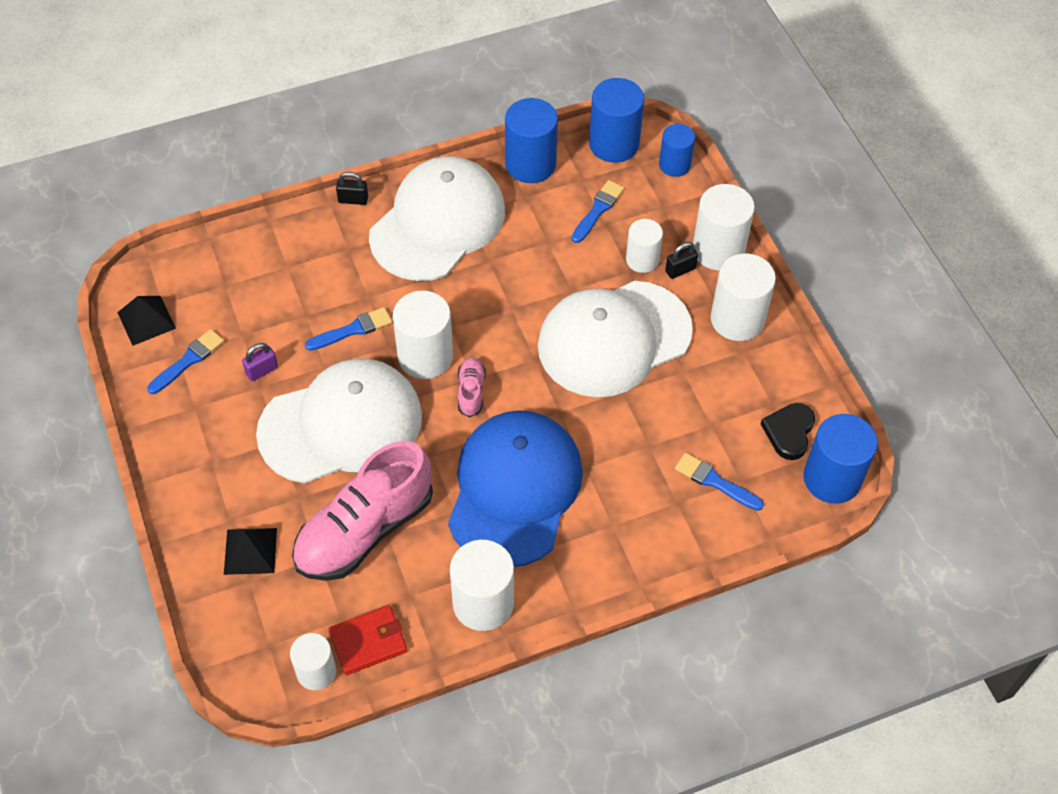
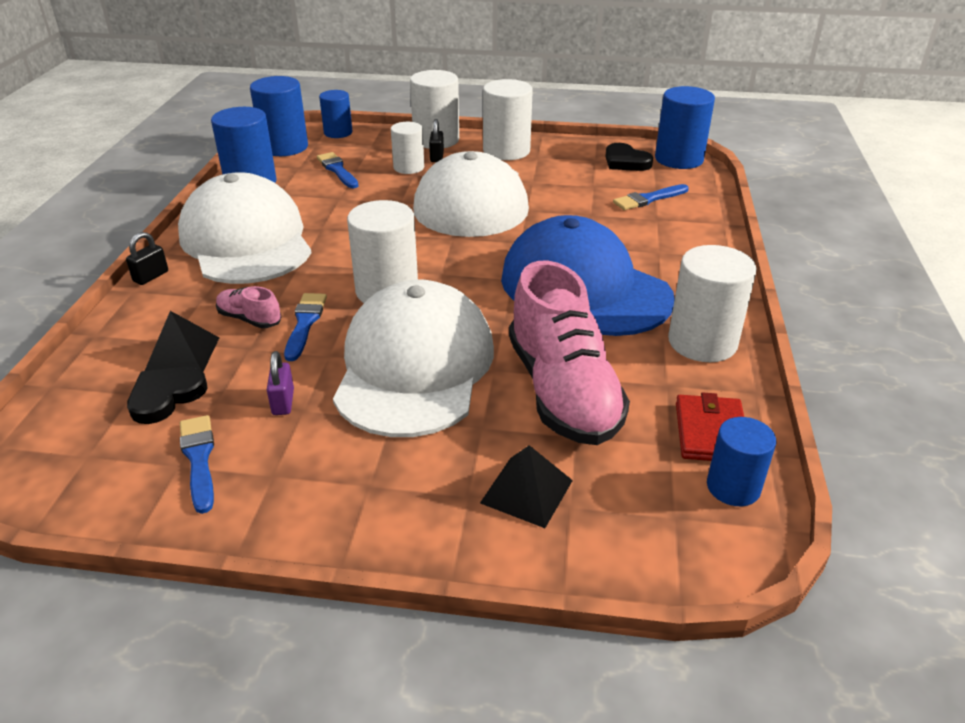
camera: 60 degrees left, 20 degrees down
(146, 320) = (92, 479): black pyramid -> black pyramid (182, 354)
(232, 304) = (166, 397): none -> black heart
(316, 672) = (733, 487): white cylinder -> blue cylinder
(471, 392) = (454, 278): pink shoe -> pink shoe (249, 319)

